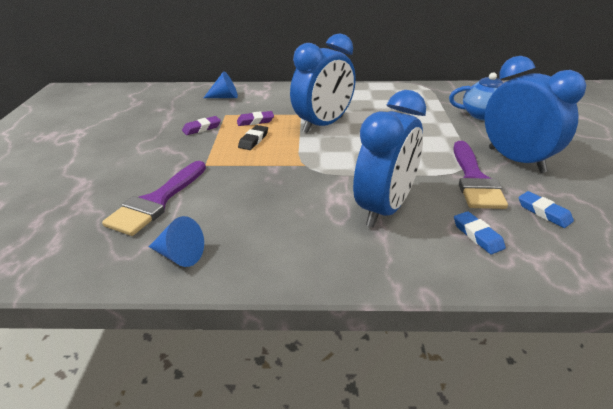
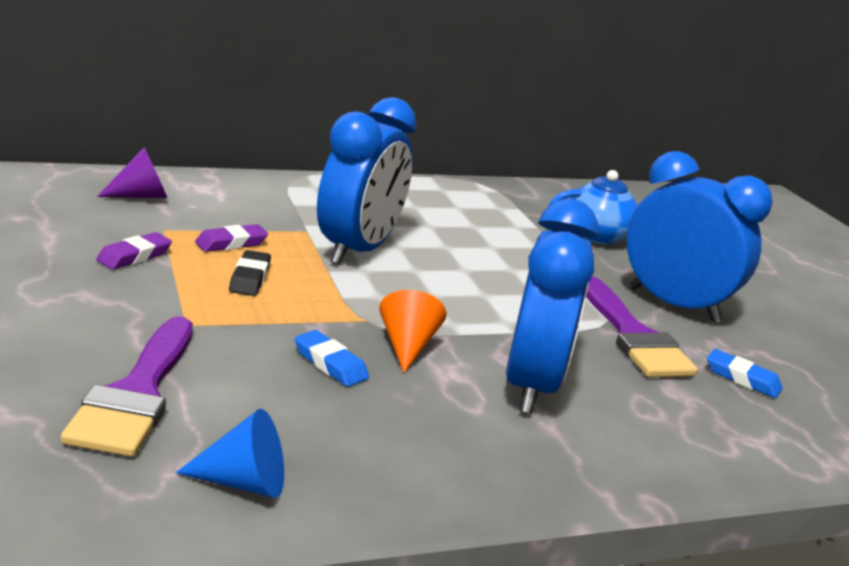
camera: 25 degrees left, 10 degrees down
(225, 97) = (141, 196): blue cone -> purple cone
(319, 181) = (407, 346): none -> orange cone
(477, 235) = (676, 416): blue eraser -> blue eraser (330, 364)

